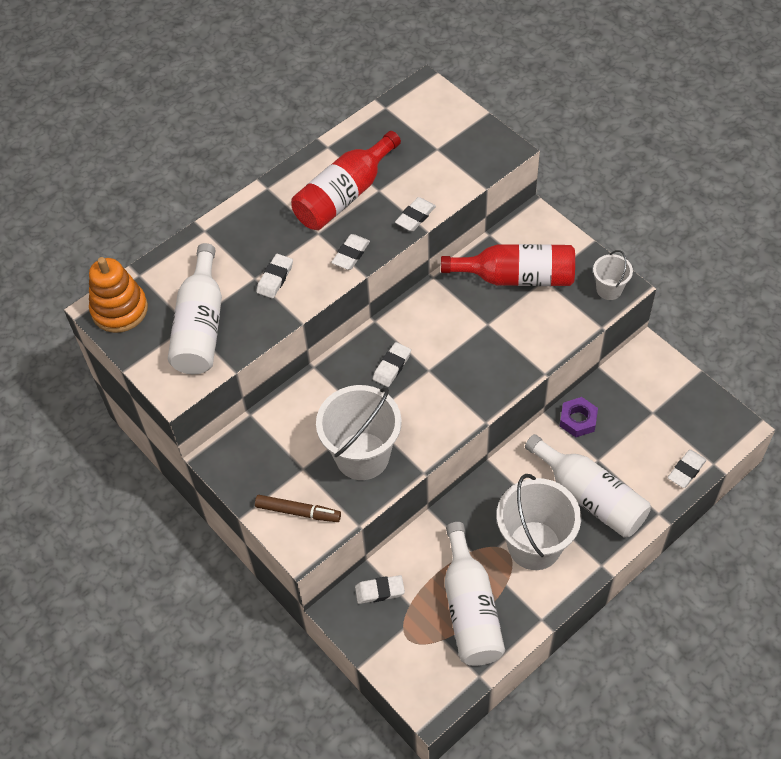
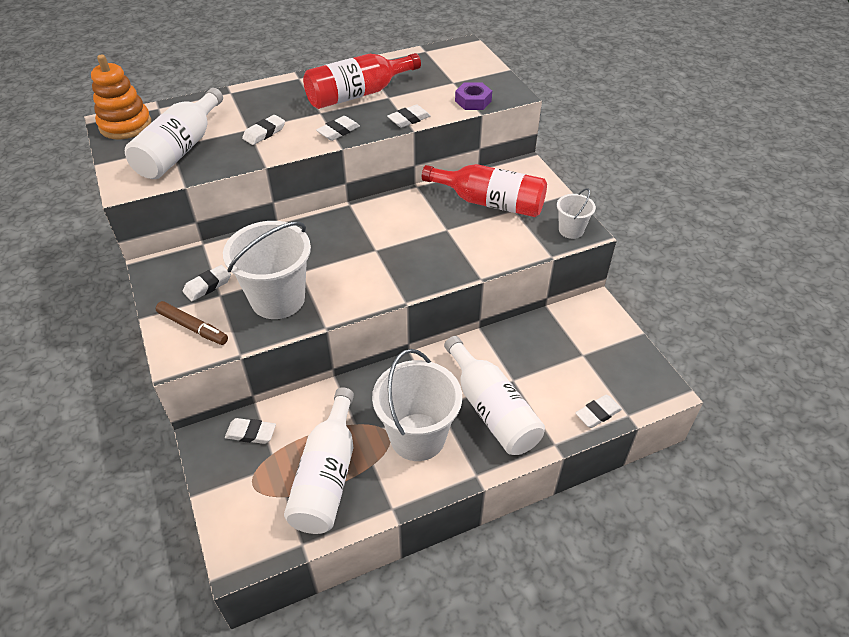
camera: 15 degrees right, 10 degrees down
(392, 366) = (345, 239): white eraser -> white eraser (207, 285)
(578, 420) = (508, 342): purple nut -> purple nut (473, 101)

